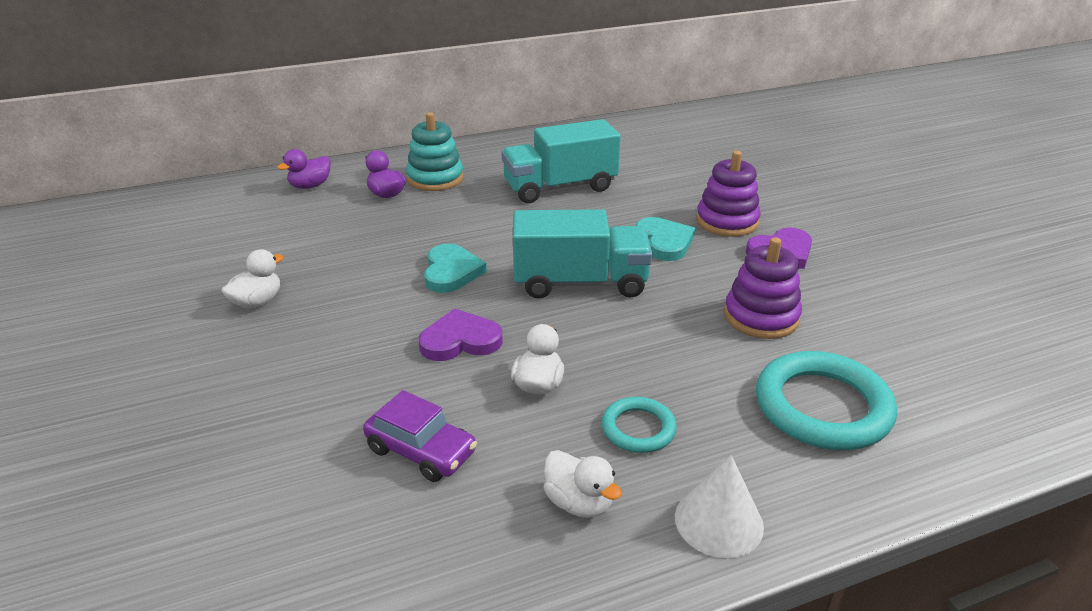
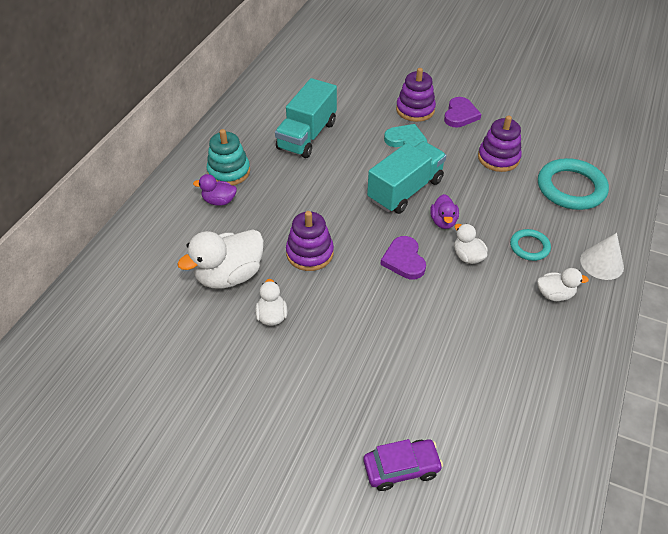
camera: 45 degrees left, 15 degrees up
(288, 250) = (229, 275): none -> white duck
(310, 186) = (160, 225): purple duck -> purple duck (443, 221)
(383, 276) = (310, 253): none -> purple stacking toy
(421, 451) = (473, 322): purple car -> purple car (401, 468)
(451, 272) = (338, 226): turquoise heart -> none
(460, 340) = (404, 260): purple heart -> purple heart turned 45 degrees counterclockwise

